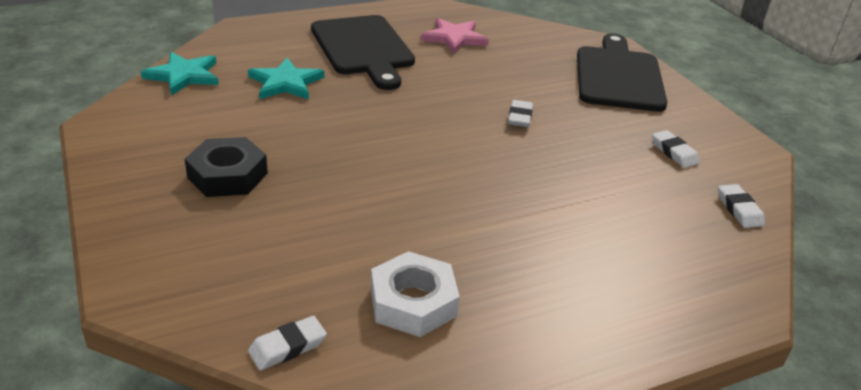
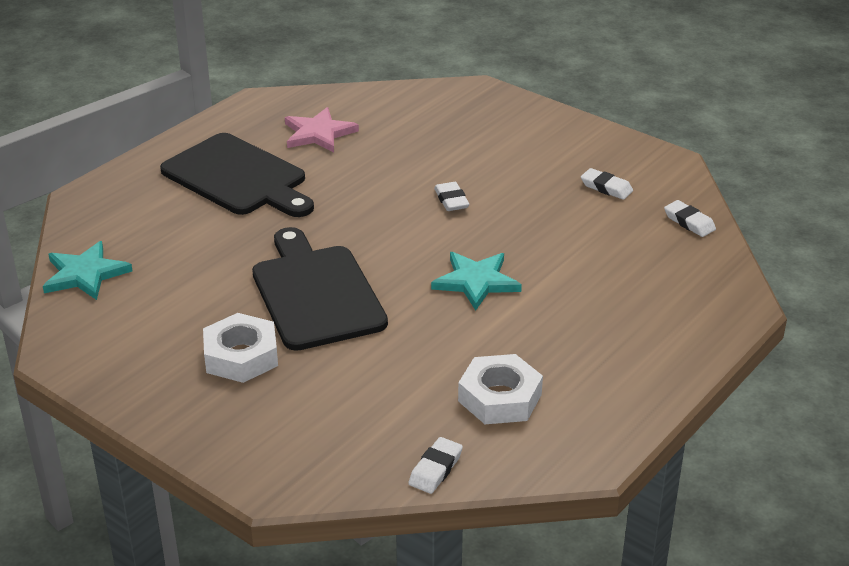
camera: 25 degrees left, 0 degrees up
(227, 175) = (241, 356): black nut -> white nut
(286, 83) = (198, 244): turquoise star -> turquoise star (476, 281)
(618, 76) = (506, 124): black cutting board -> black cutting board (316, 293)

